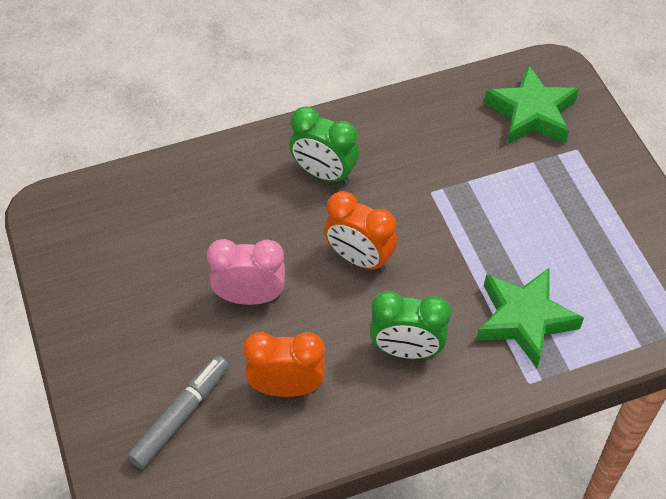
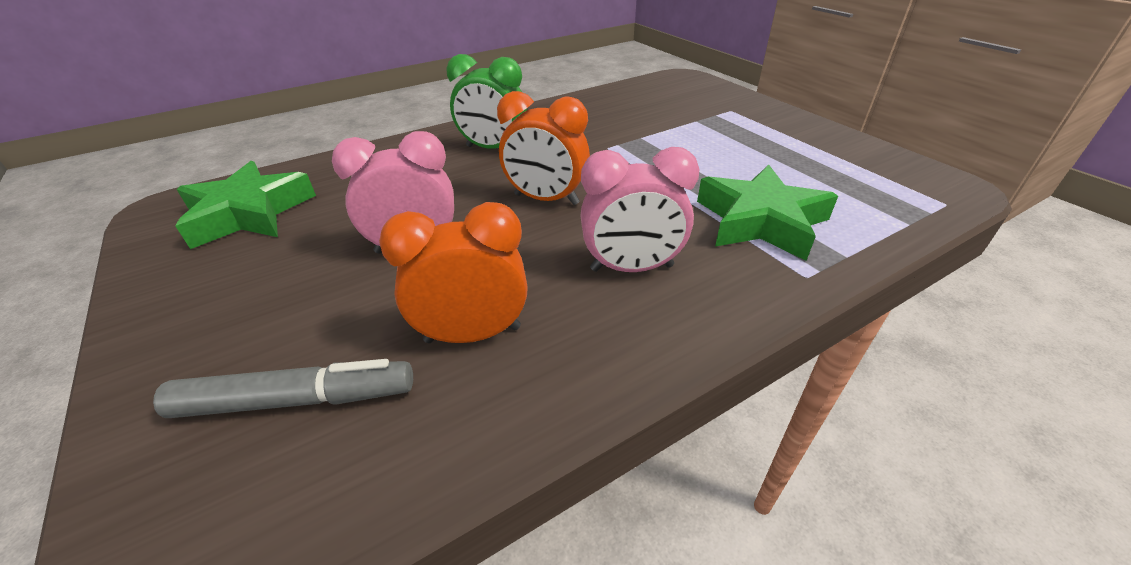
camera: 10 degrees left, 15 degrees down
(180, 415) = (296, 400): grey marker -> grey marker turned 60 degrees clockwise
(406, 350) = (631, 268): green clock -> pink clock
(531, 113) = (678, 98): green star -> green star (249, 213)

